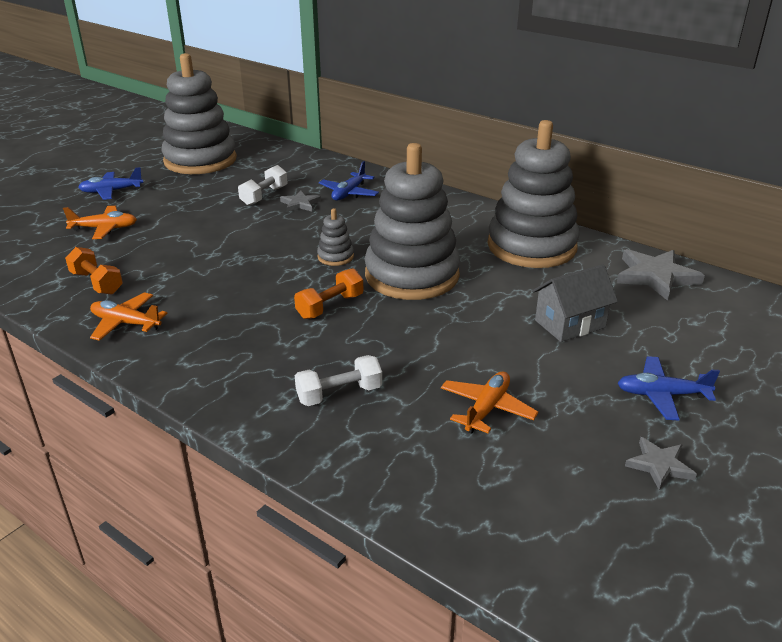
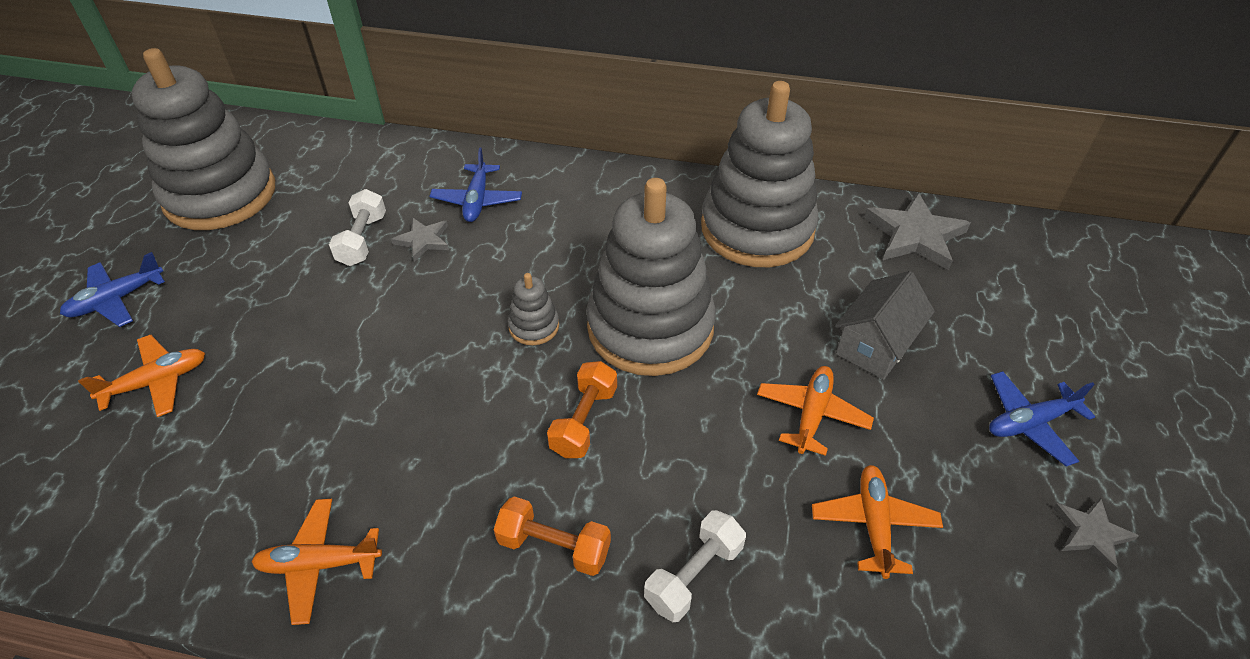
camera: 25 degrees left, 15 degrees up
(97, 283) = (219, 500): orange dumbbell -> orange dumbbell (554, 546)
(489, 344) = (812, 414): none -> orange plane

